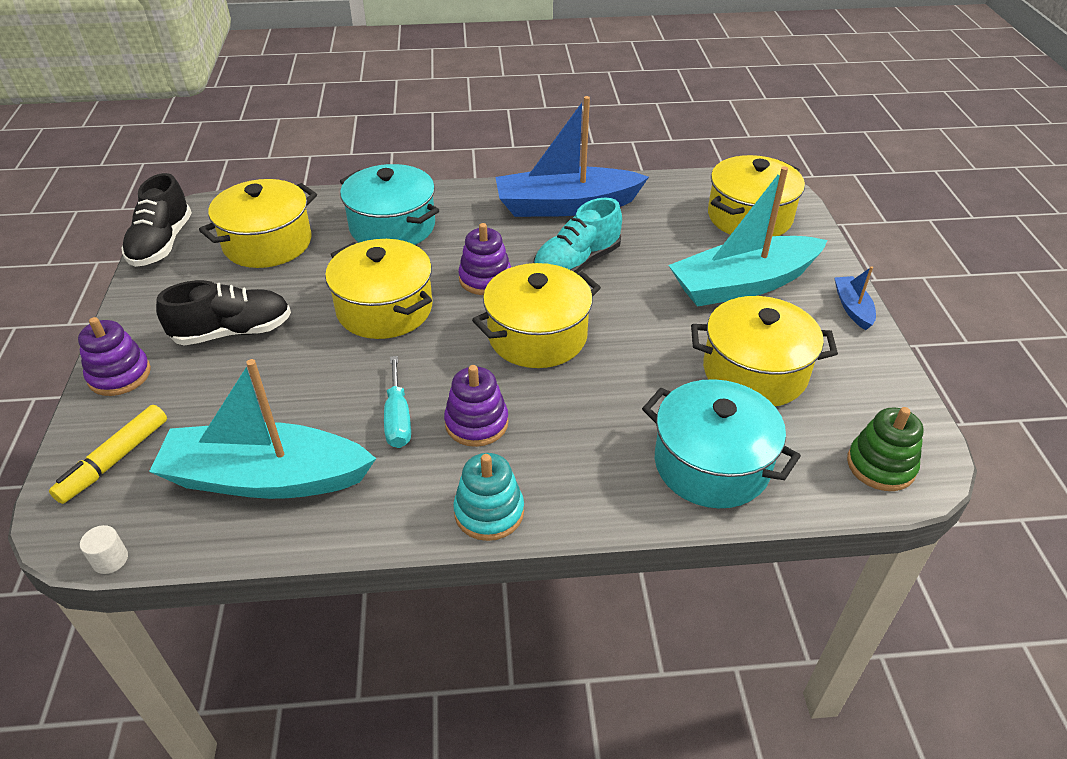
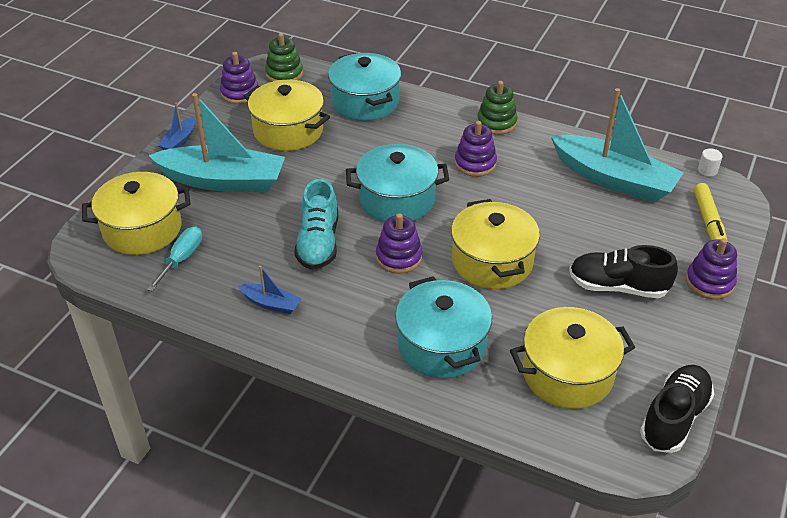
camera: 150 degrees left, 0 degrees up
(115, 460) = (708, 221): yellow marker -> yellow marker turned 120 degrees clockwise
(398, 418) = (521, 183): turquoise screwdriver -> turquoise screwdriver (182, 259)
(489, 512) = (496, 123): turquoise stacking toy -> green stacking toy
(537, 336) = (397, 199): yellow pot -> turquoise pot
(566, 206) = (271, 304): blue boat -> blue boat, size x0.43
(576, 263) = (318, 243): turquoise shoe -> turquoise shoe turned 105 degrees clockwise
(887, 402) = (240, 93): none -> purple stacking toy

